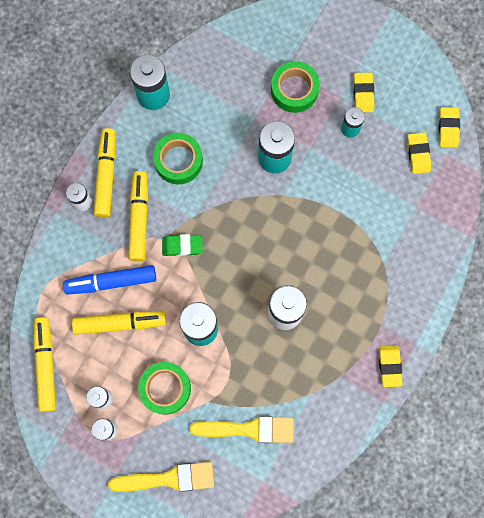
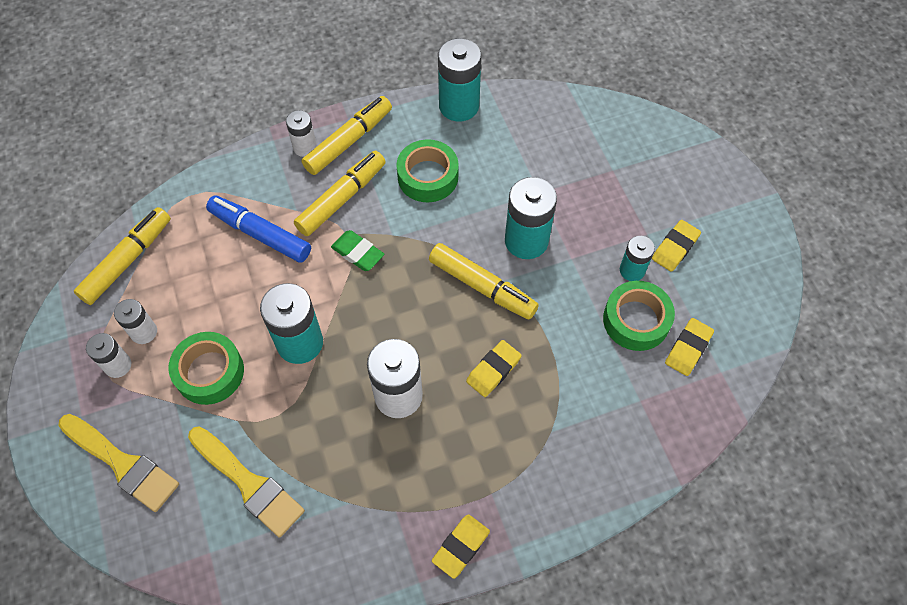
camera: 40 degrees right, 15 degrees down
(120, 323) = (230, 276): yellow marker -> yellow marker (482, 286)
(294, 90) = (603, 195): green tape -> green tape (636, 320)
(448, 128) = (745, 348): yellow eraser -> yellow eraser (493, 370)

